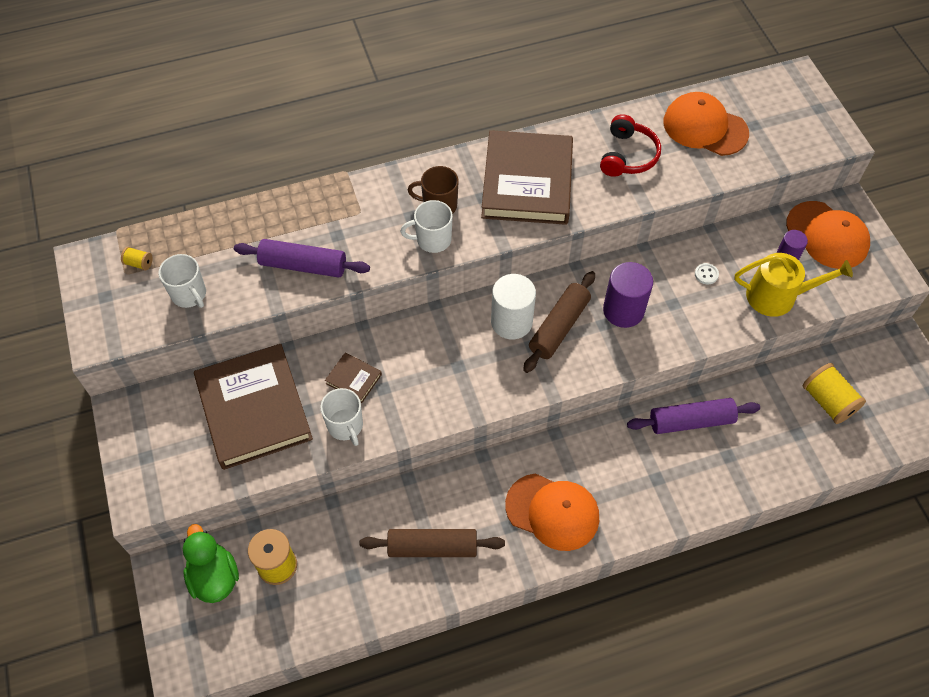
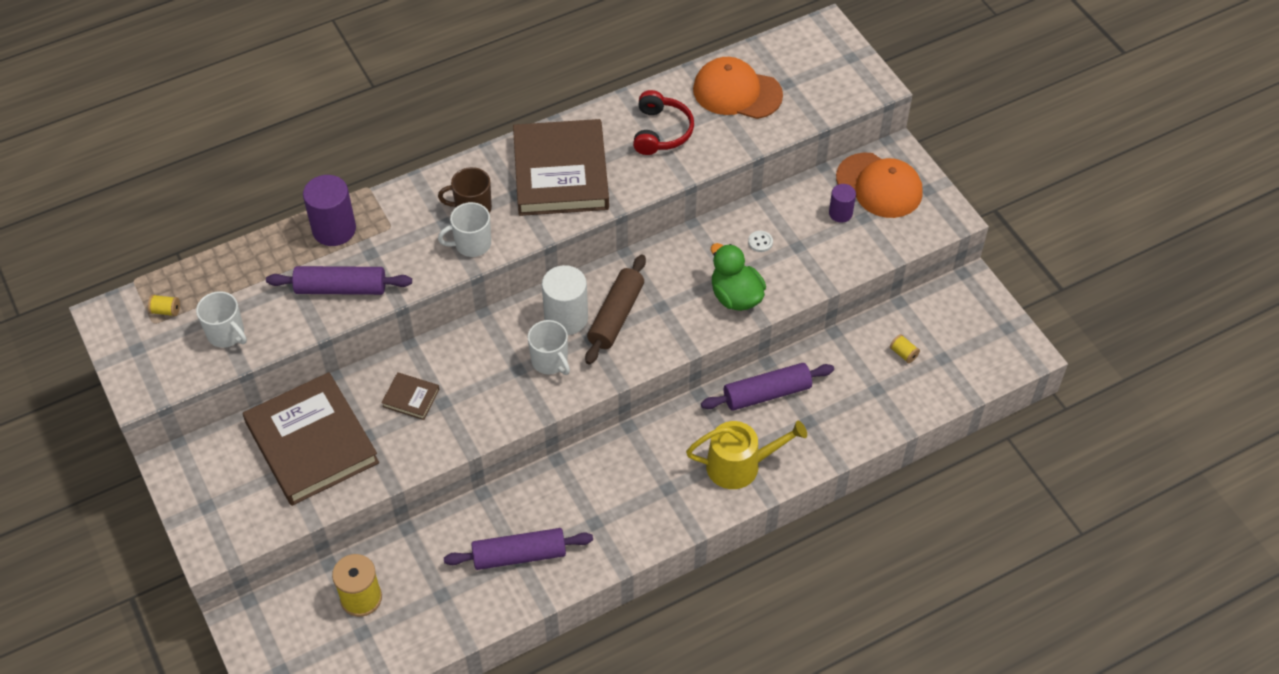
camera: 10 degrees left, 5 degrees down
(214, 577) = (297, 619): green duck -> green duck (735, 296)
(345, 426) = (411, 445): white mug -> white mug (550, 361)
(432, 547) = (519, 555): brown rolling pin -> purple rolling pin
(552, 511) = (637, 502): orange cap -> none
(623, 310) = (680, 290): purple cylinder -> purple cylinder (334, 229)
(778, 296) = (835, 253): yellow watering can -> yellow watering can (740, 465)
(828, 401) = (903, 354): yellow spool -> yellow spool, size x0.48

